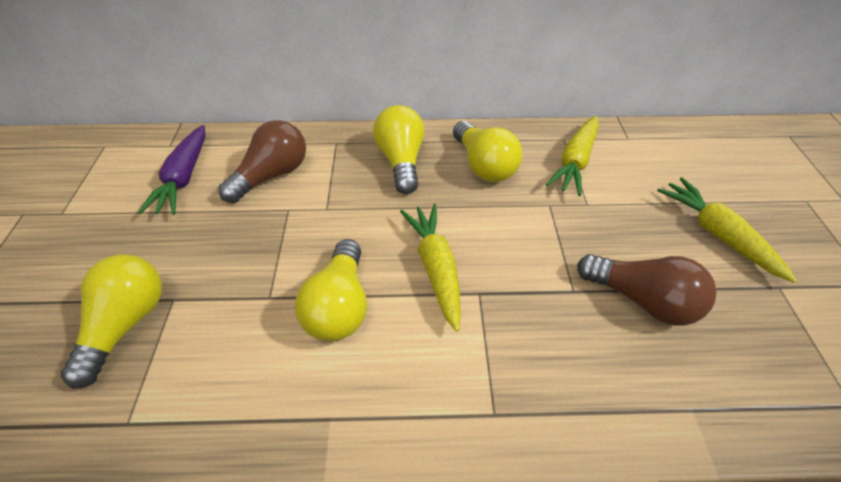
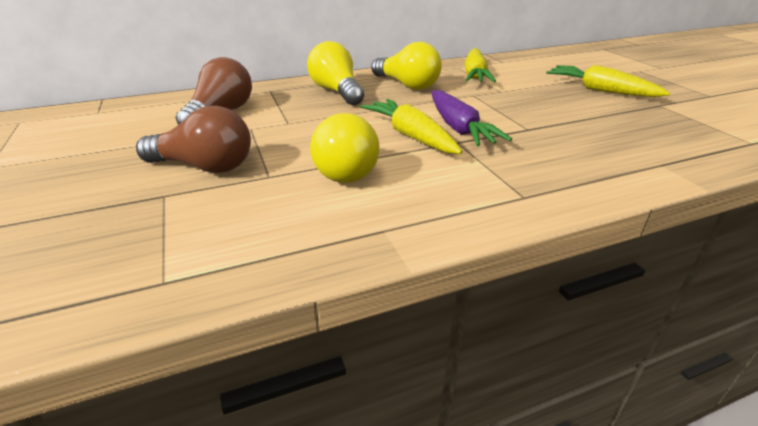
camera: 20 degrees left, 15 degrees down
(126, 324) = (119, 219): yellow light bulb -> none
(184, 178) = (127, 127): purple carrot -> purple carrot (459, 128)
(642, 300) = (579, 124): brown light bulb -> brown light bulb (204, 166)

